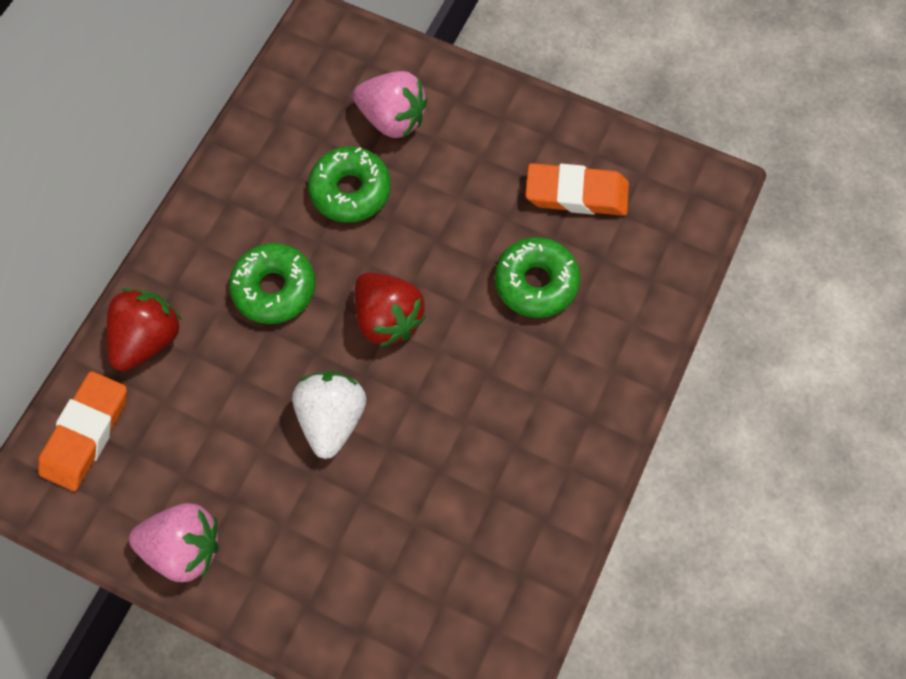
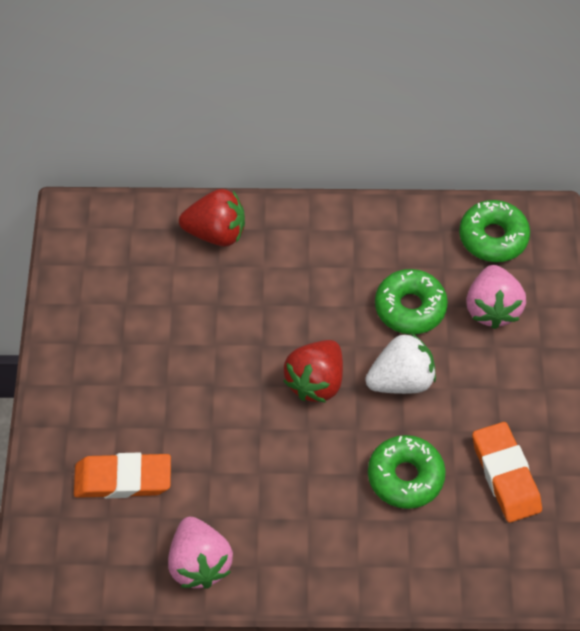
camera: 65 degrees right, 10 degrees down
(86, 433) = (127, 230): orange eraser -> orange eraser (123, 479)
(185, 546) = (75, 329): pink strawberry -> pink strawberry (199, 563)
(274, 288) = (298, 294): green donut -> green donut (493, 237)
(332, 418) = (215, 380): white strawberry -> white strawberry (401, 380)

